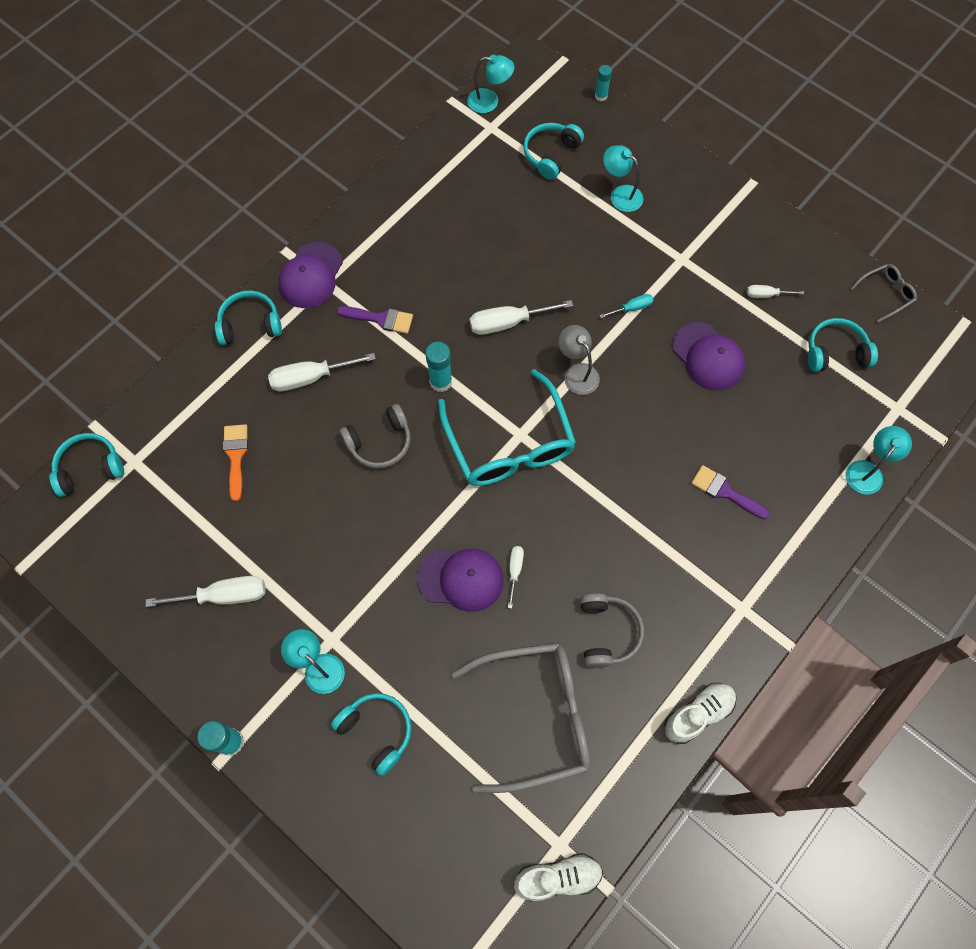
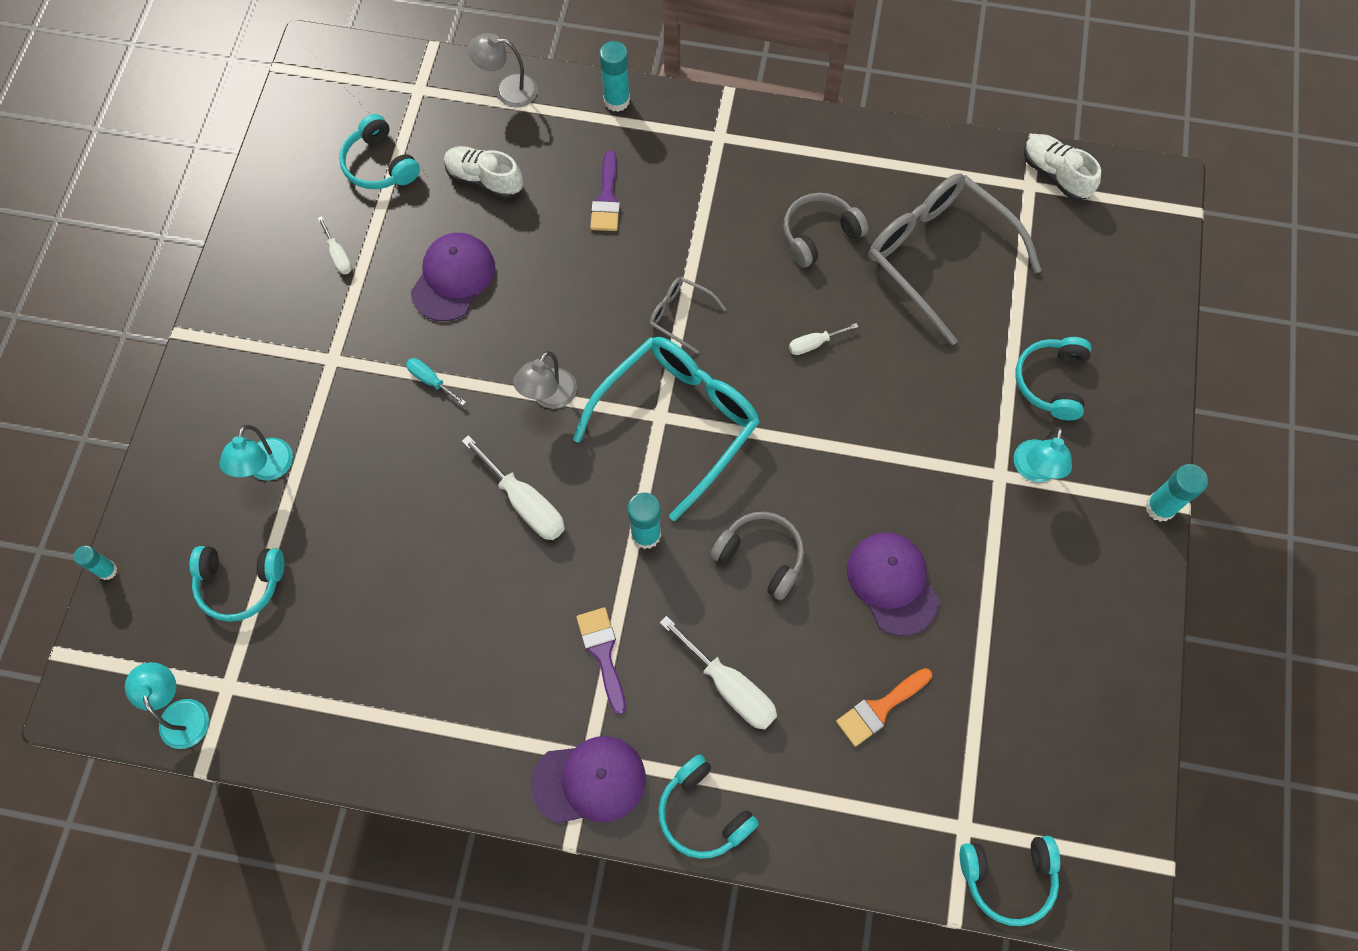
camera: 120 degrees left, 0 degrees up
(89, 468) = (1008, 878): turquoise headphones -> turquoise headphones turned 45 degrees counterclockwise
(224, 596) = (1035, 611): white screwdriver -> none
(461, 579) = (856, 389): purple cap -> purple cap (892, 583)
(698, 714) = (842, 131): white shoe -> white shoe (484, 180)
(818, 547) = (616, 101): none -> turquoise glue stick
(868, 471) = (507, 90): turquoise lamp -> grey lamp
(885, 294) = (277, 146): grey glasses -> grey glasses (680, 315)

